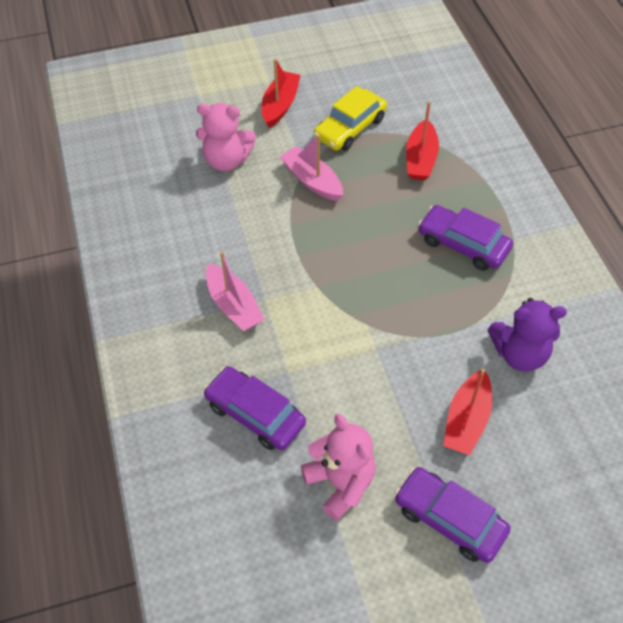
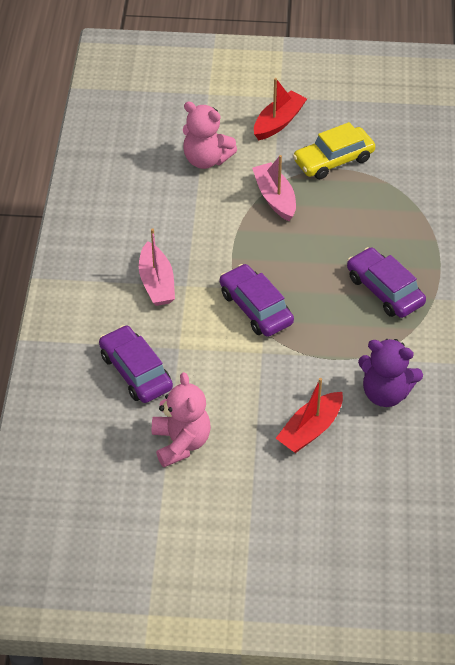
camera: 20 degrees right, 5 degrees down
(420, 159) = (385, 205): red boat -> none
(449, 519) = (256, 496): purple car -> purple car (256, 308)

